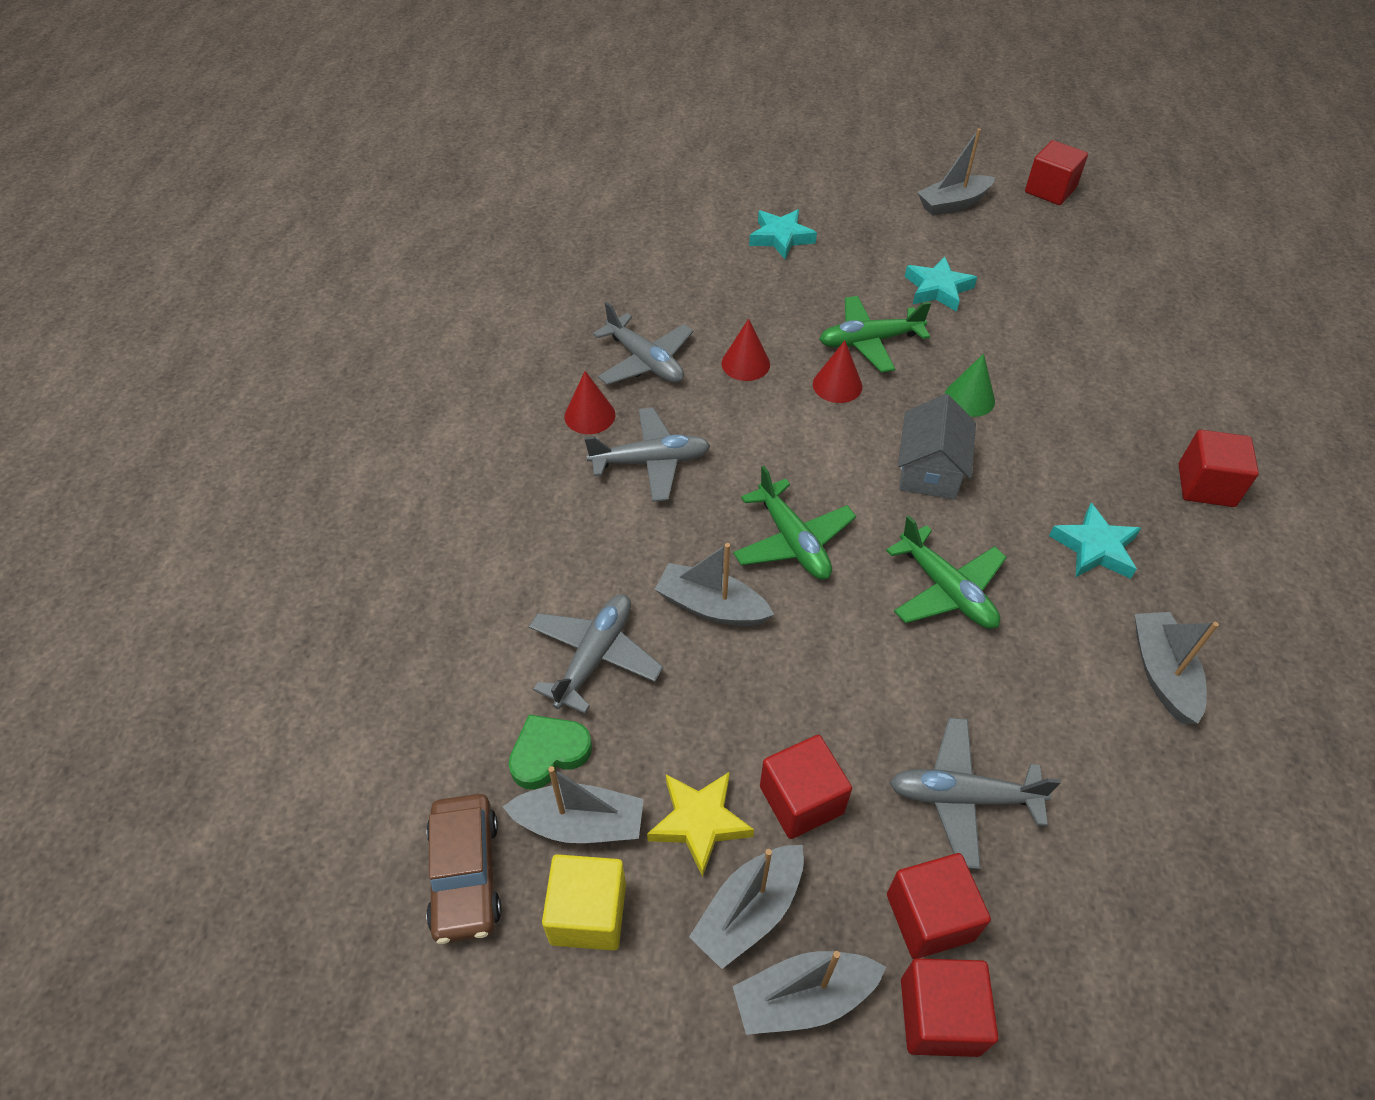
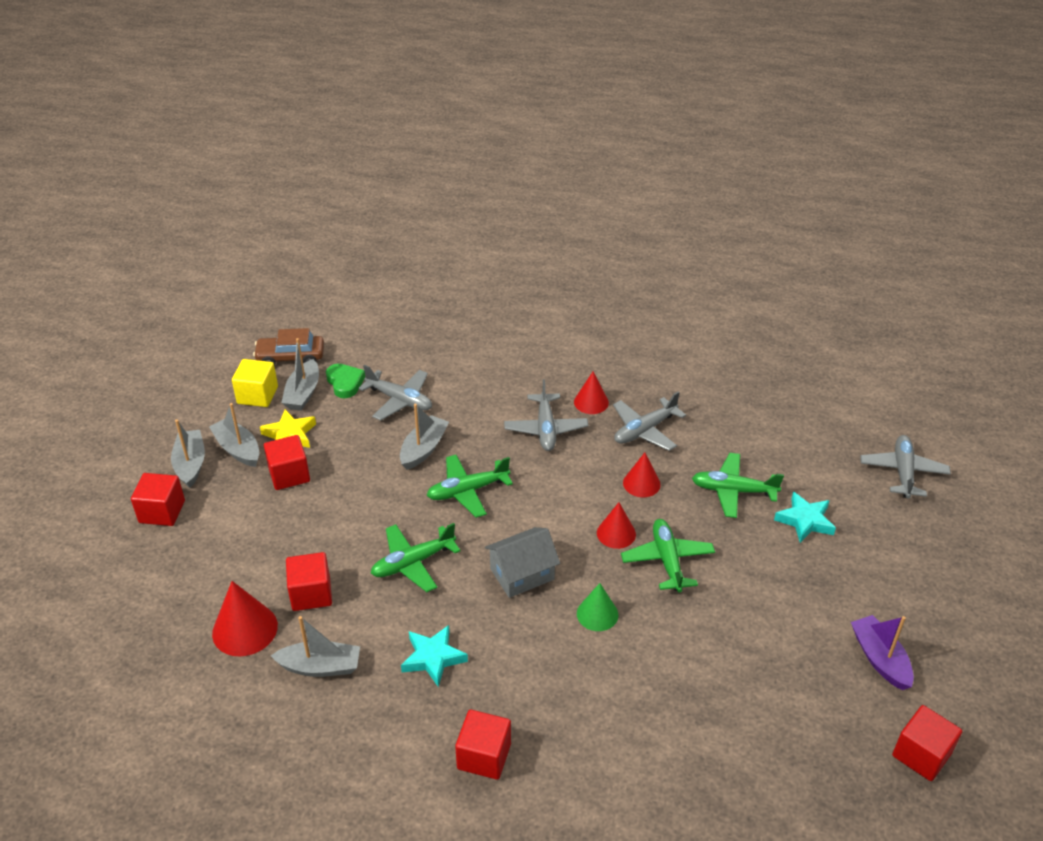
camera: 95 degrees right, 10 degrees down
(744, 288) = (733, 491): none -> green plane
(929, 470) = (522, 574): grey house -> grey house turned 45 degrees counterclockwise
(929, 917) = (209, 516): red cube -> red cube (311, 594)
(938, 289) = (740, 620): turquoise star -> none
(953, 204) = (880, 659): grey boat -> purple boat
(963, 797) = (269, 543): grey plane -> grey plane (903, 472)
(1141, 790) = (245, 629): none -> red cone

